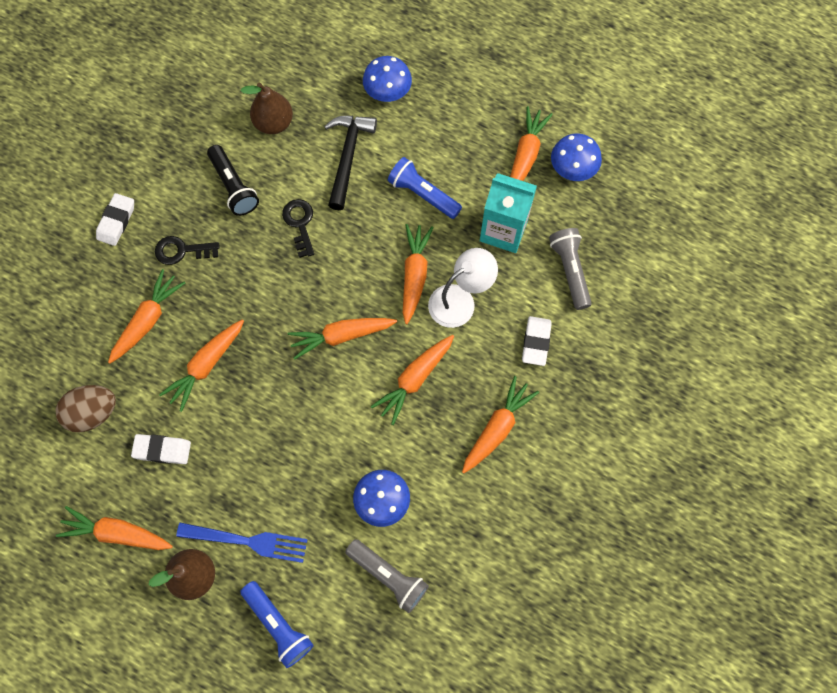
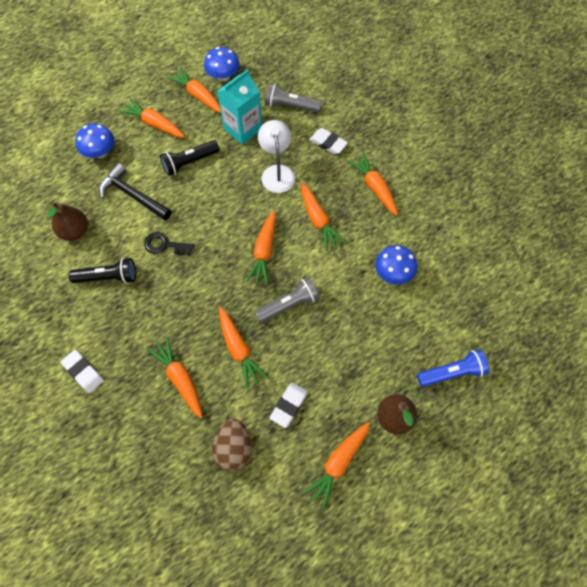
camera: 65 degrees left, 5 degrees down
(182, 251) = (137, 333): black key -> none
(246, 541) = (384, 371): blue fork -> none
(388, 576) = (445, 289): grey flashlight -> grey flashlight (289, 304)
(414, 275) = (245, 190): orange carrot -> orange carrot (154, 124)
(423, 194) = (189, 162): blue flashlight -> black flashlight

